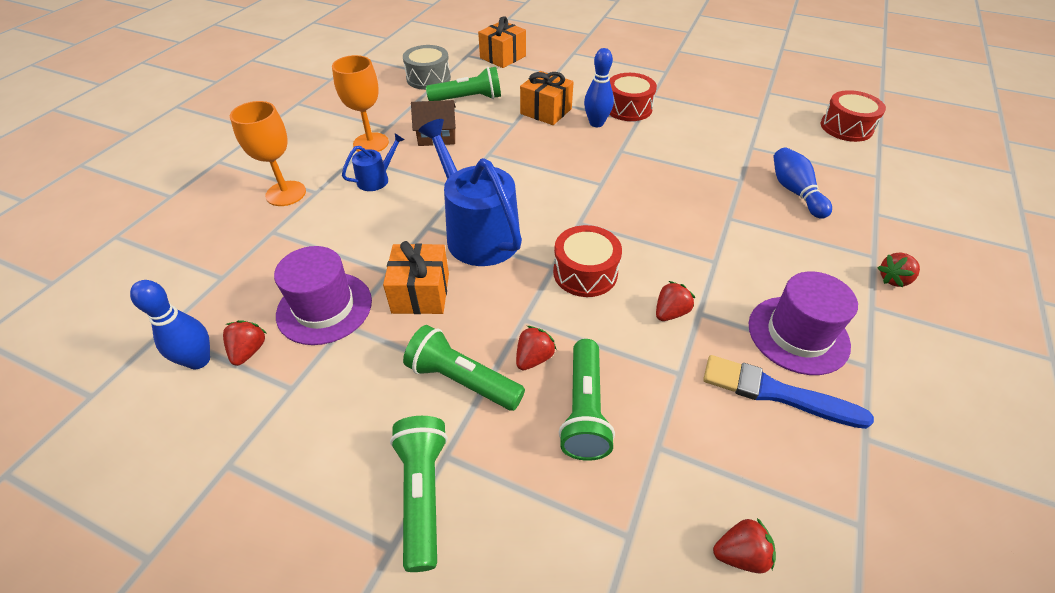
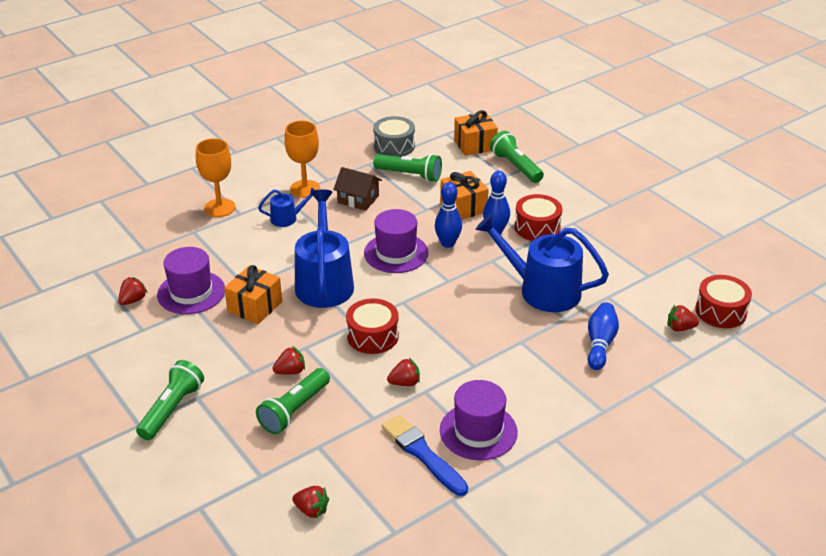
camera: 30 degrees right, 10 degrees down
(199, 360) = (104, 294): blue bowling pin -> blue bowling pin (447, 243)
(462, 380) = (238, 365): green flashlight -> green flashlight (516, 166)
(524, 175) = (396, 253): none -> purple hat
(693, 161) = (543, 290): none -> blue watering can
(893, 279) = (597, 431): red strawberry -> red strawberry (680, 328)

